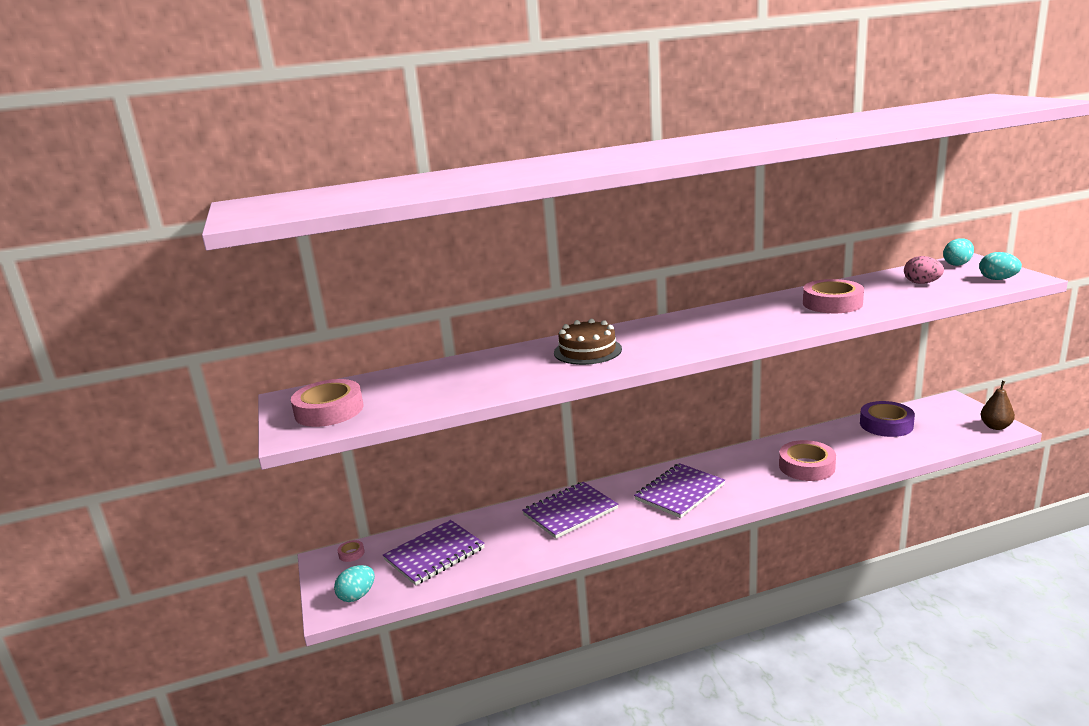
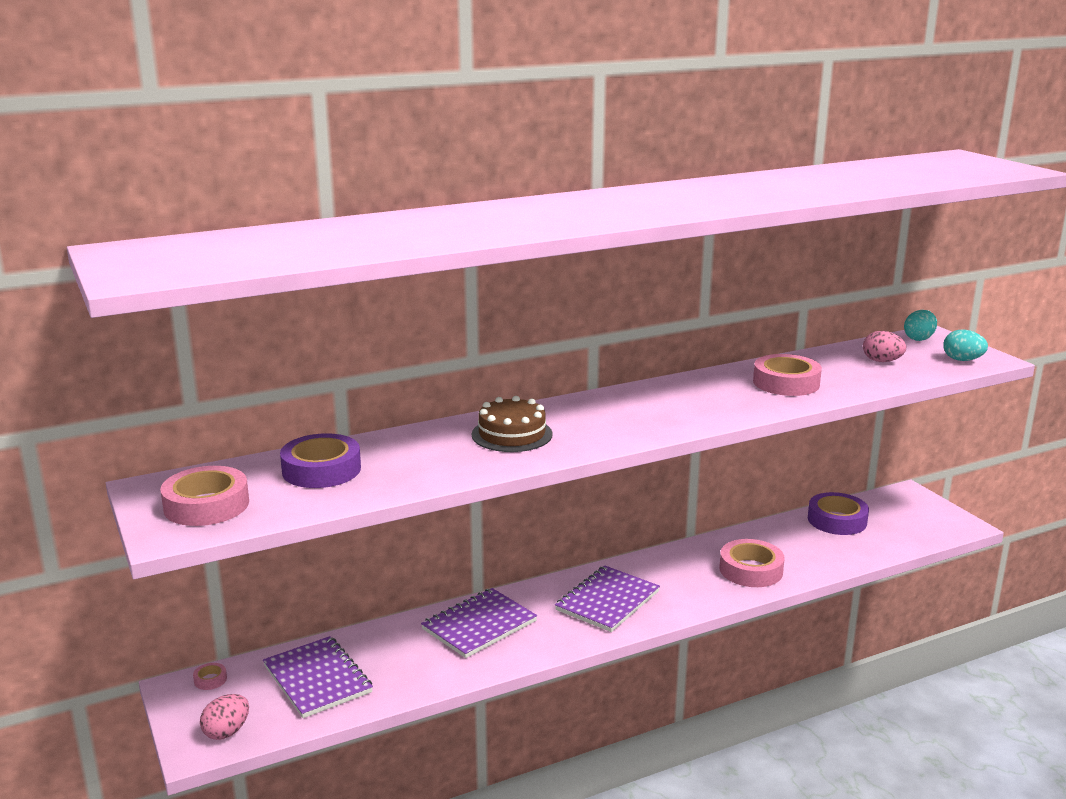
camera: 10 degrees left, 0 degrees up
(357, 596) = (227, 732): turquoise egg -> pink egg
(426, 382) = (321, 470): none -> purple tape
(434, 554) = (317, 679): purple notebook -> purple notebook turned 75 degrees counterclockwise
(995, 426) = (955, 524): brown pear -> none

